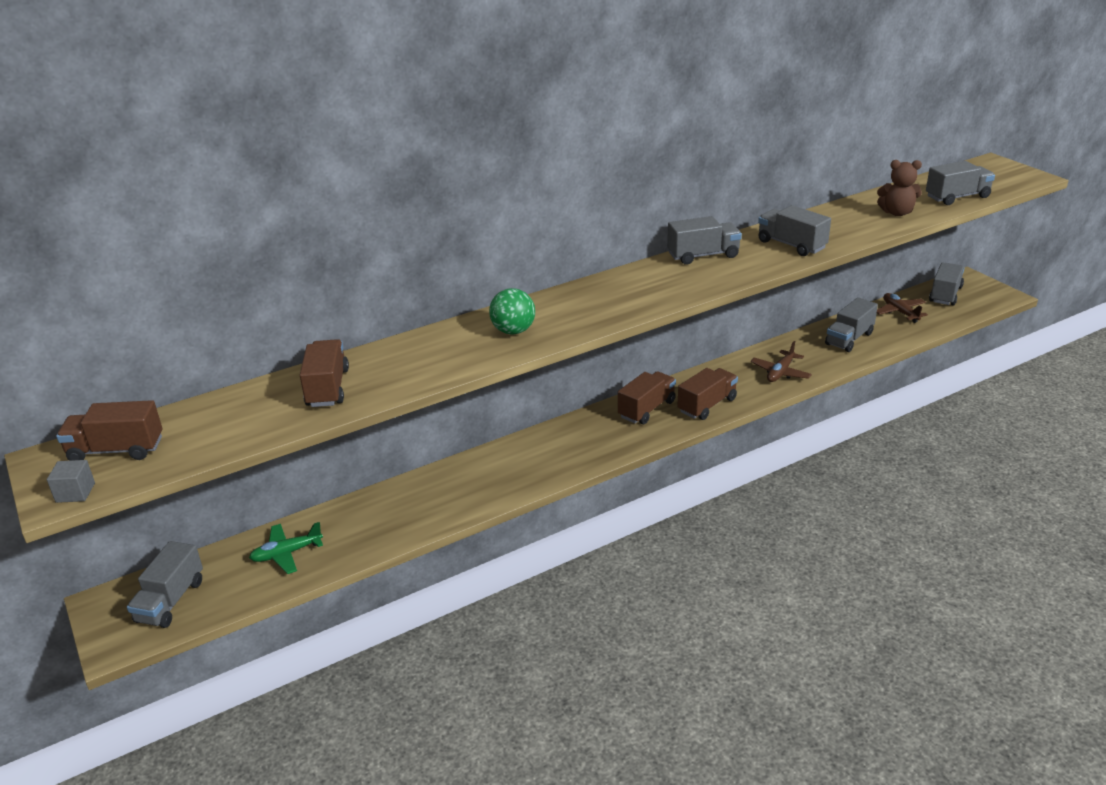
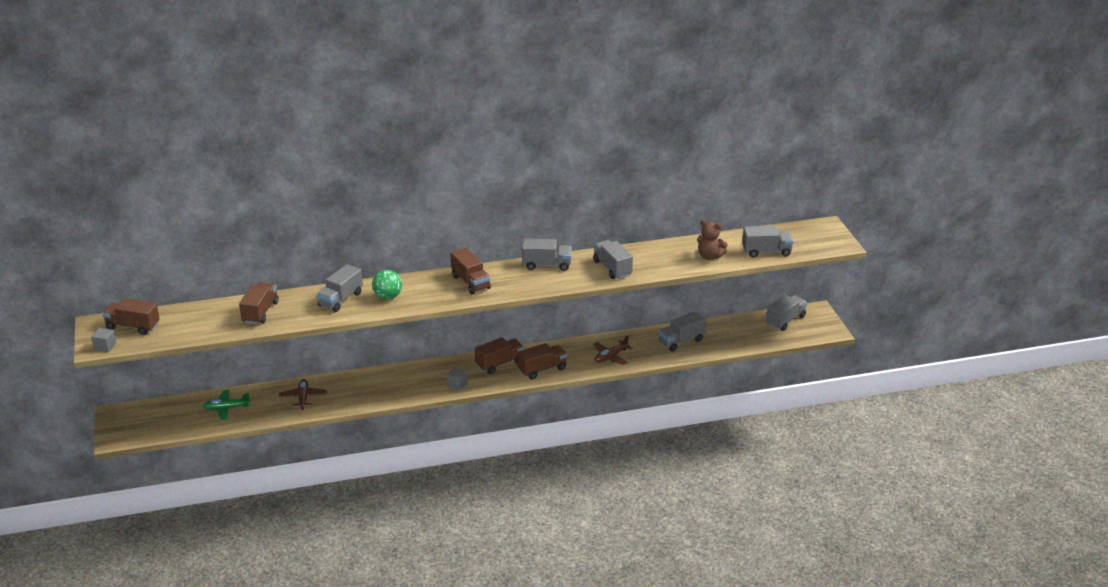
camera: 15 degrees right, 0 degrees up
(170, 601) = (152, 421): grey truck -> grey truck (340, 299)
(609, 448) = (457, 385): none -> grey cube
(618, 293) = (470, 282): none -> brown truck
(900, 312) = (737, 328): brown plane -> brown plane (303, 398)

